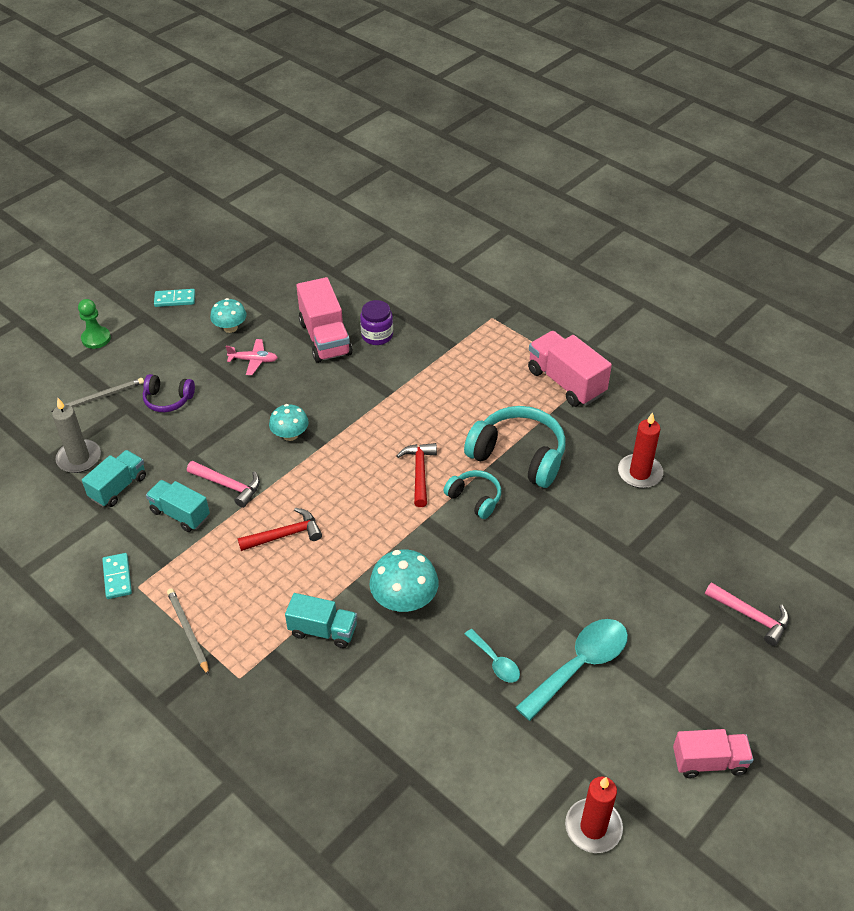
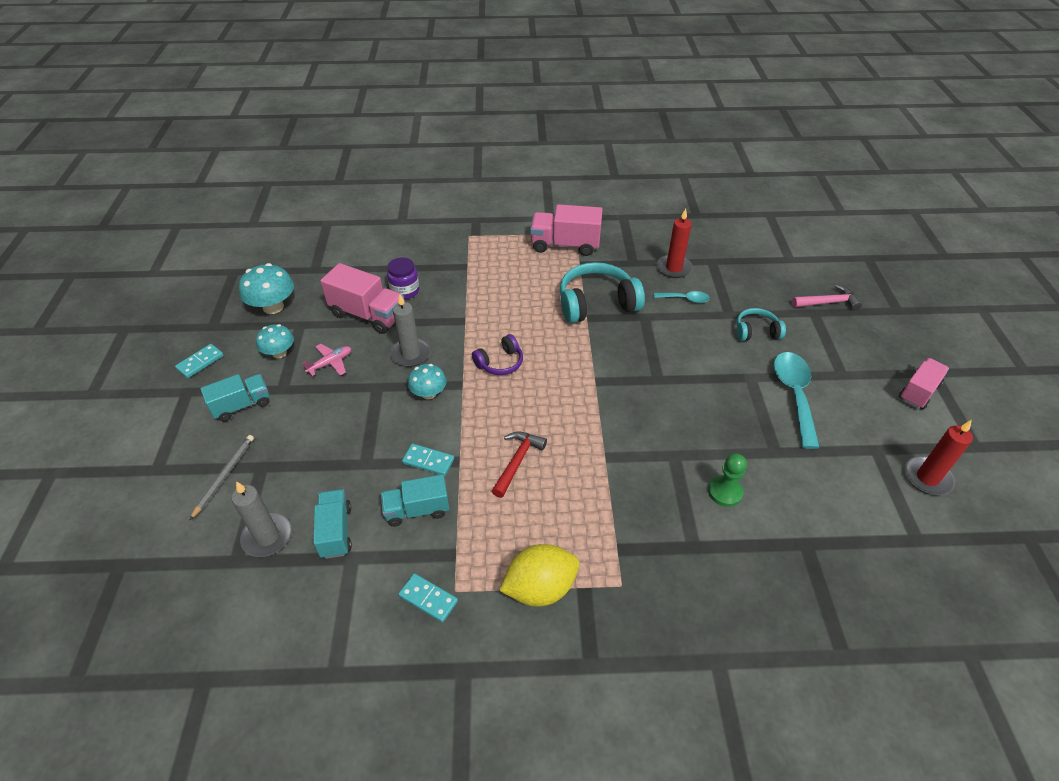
camera: 45 degrees left, 0 degrees up
(96, 338) = (159, 435): green pawn -> green pawn (725, 492)
(168, 399) = (292, 436): purple headphones -> purple headphones (500, 363)
(188, 631) = (540, 588): grey pencil -> yellow lemon
(228, 486) = (428, 461): pink hammer -> turquoise domino
(316, 393) = (410, 354): none -> grey candle
(323, 630) = (630, 502): turquoise truck -> turquoise truck (242, 405)
(404, 600) = (652, 439): turquoise mushroom -> turquoise mushroom (273, 307)
(419, 473) = (551, 355): red hammer -> none
(474, 499) = (606, 346): turquoise headphones -> turquoise headphones (756, 332)
(495, 662) = (752, 431): turquoise spoon -> turquoise spoon (685, 299)

